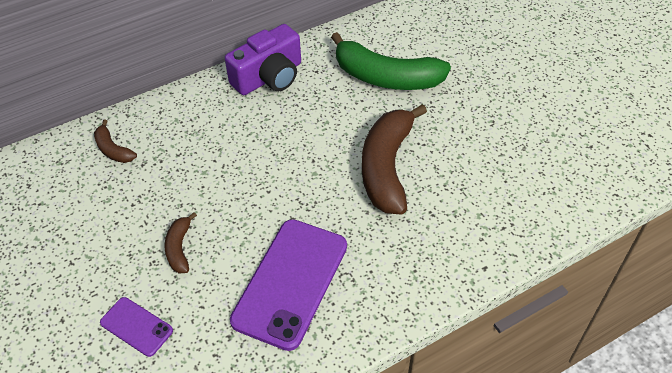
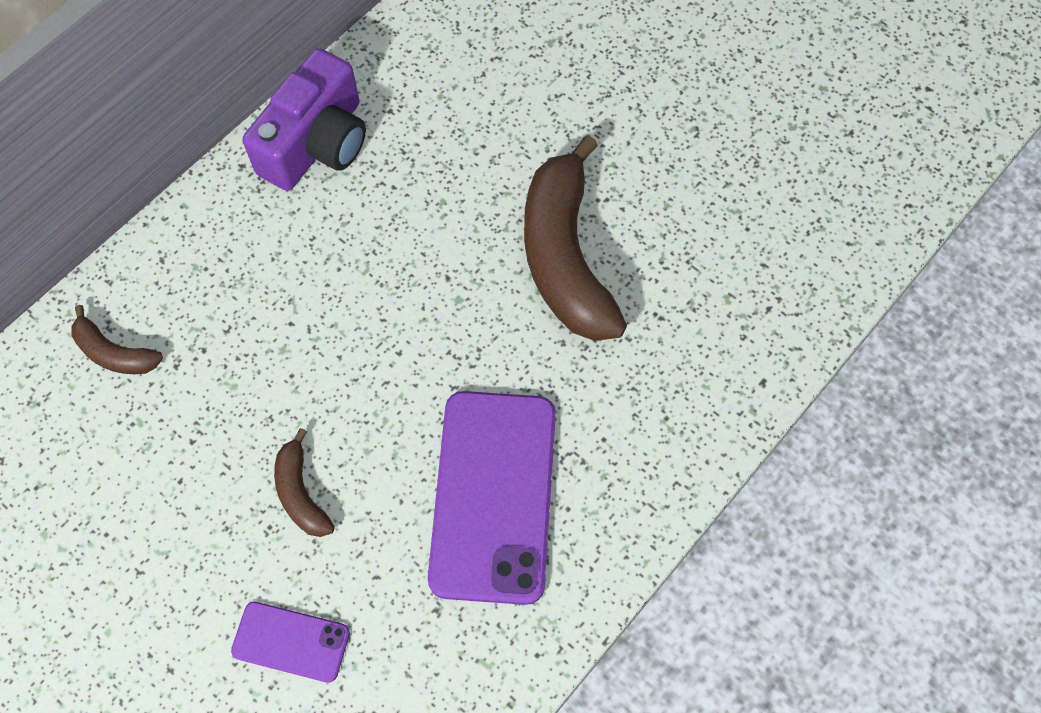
camera: 20 degrees left, 15 degrees up
(386, 77) = (506, 92): green banana -> none

